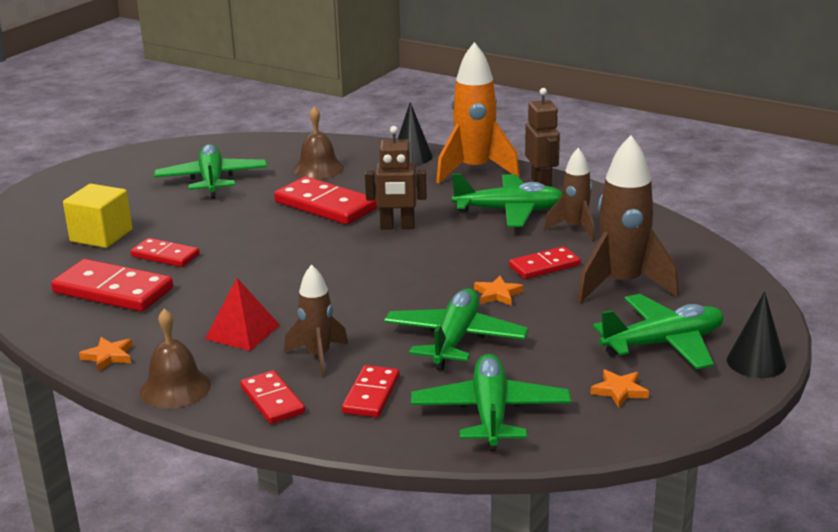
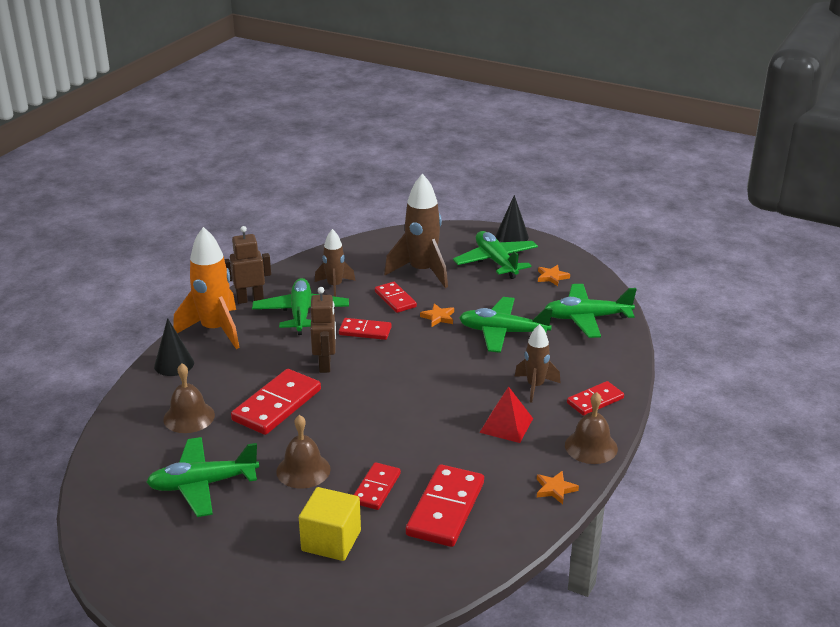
camera: 95 degrees left, 5 degrees up
(212, 221) = (303, 470): none -> brown bell
(371, 394) = (577, 361): red domino -> red domino (365, 331)

